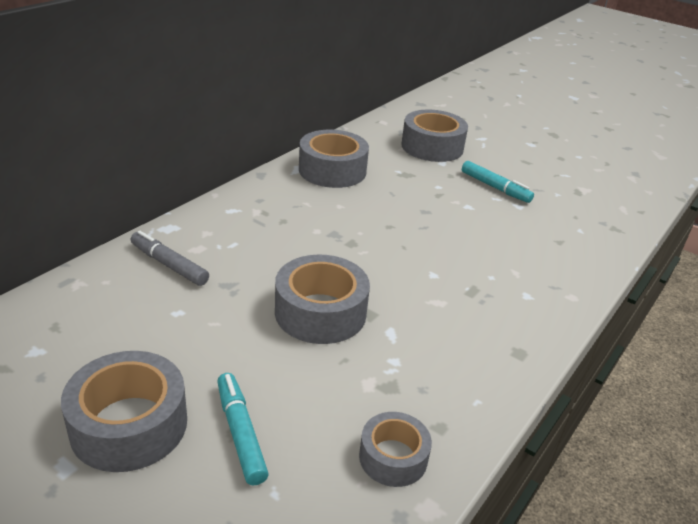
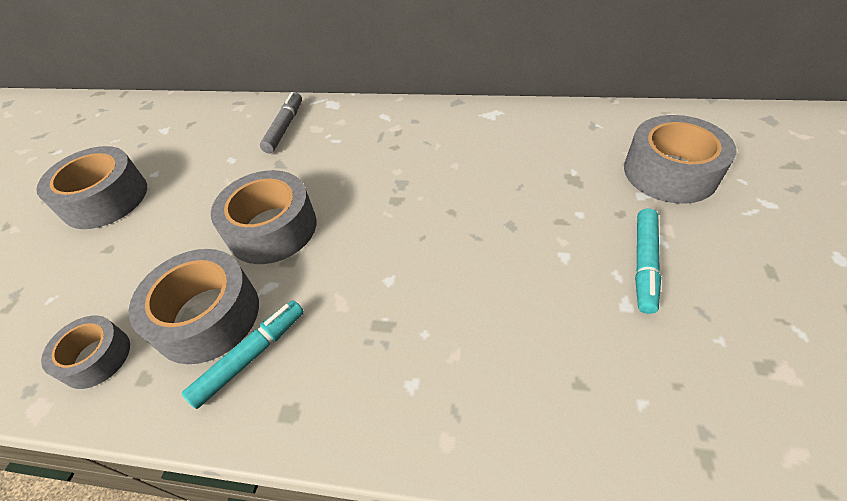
camera: 70 degrees right, 15 degrees up
(240, 433) = (107, 253): turquoise marker -> turquoise marker (250, 356)
(332, 170) = (515, 132): grey tape -> grey tape (207, 316)

